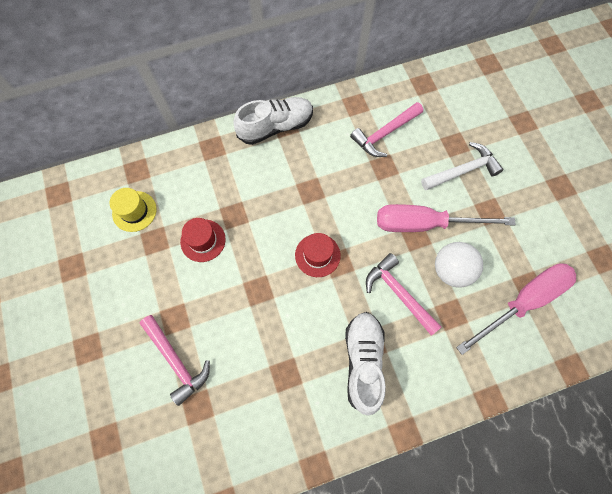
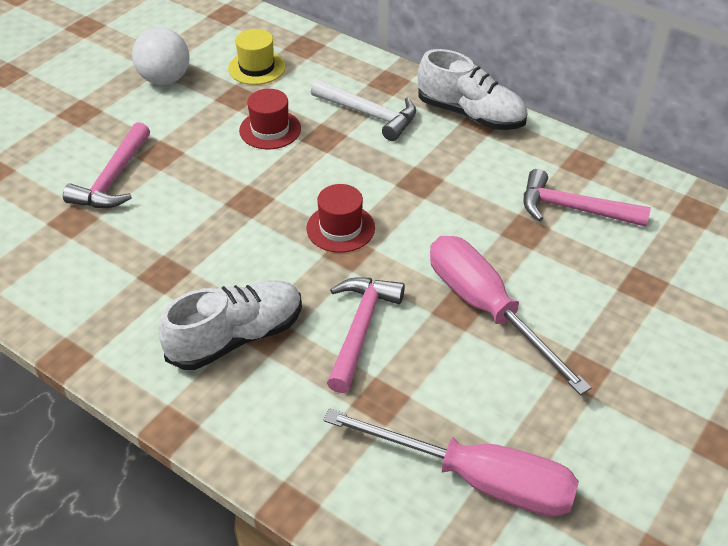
camera: 55 degrees right, 25 degrees down
(451, 270) = (446, 370): white ball -> white ball (165, 79)
(462, 171) = (611, 312): white hammer -> white hammer (369, 114)

